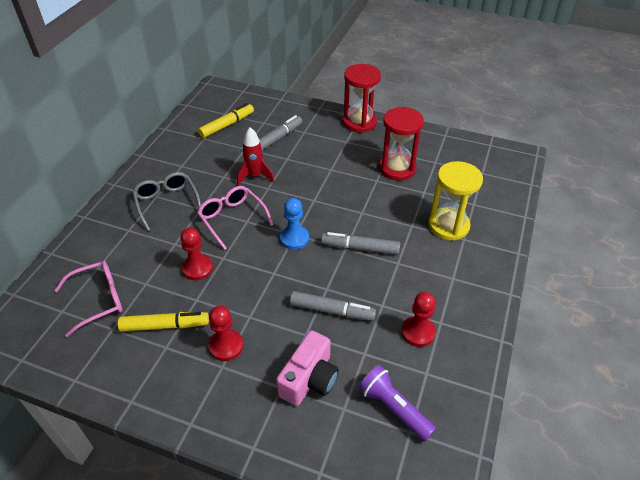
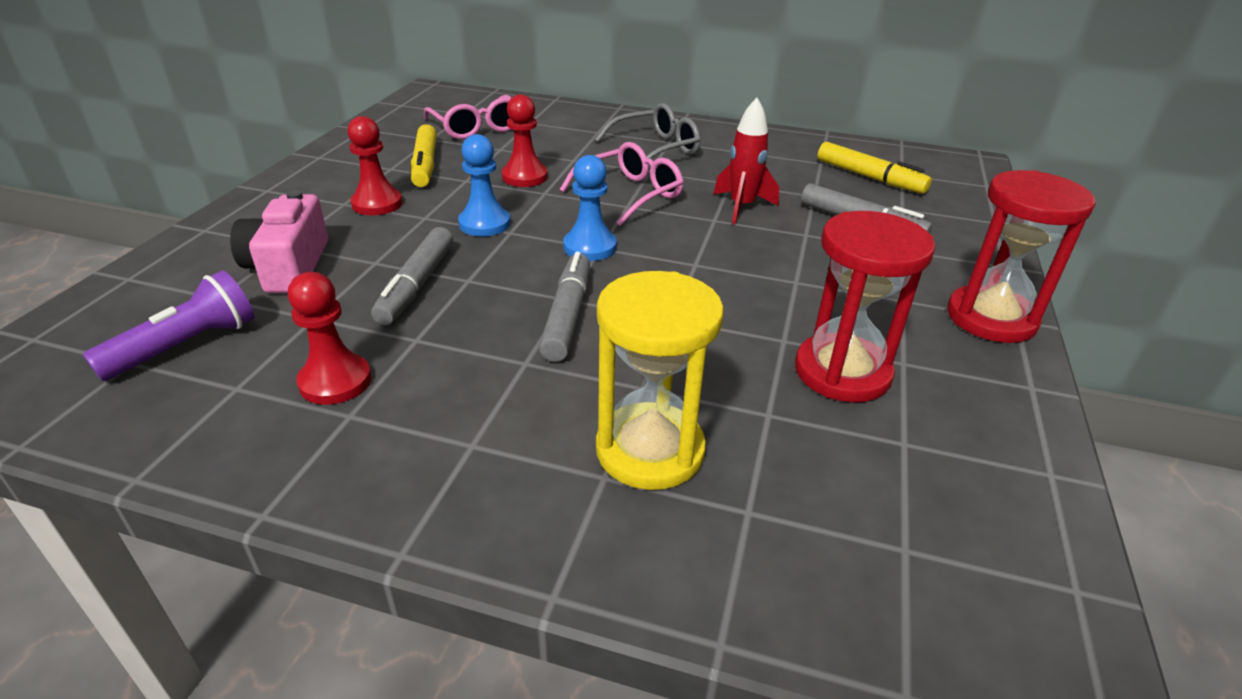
camera: 85 degrees right, 10 degrees down
(262, 285) = (484, 224): none -> blue pawn
(309, 379) = (289, 267): pink camera -> pink camera turned 60 degrees clockwise

